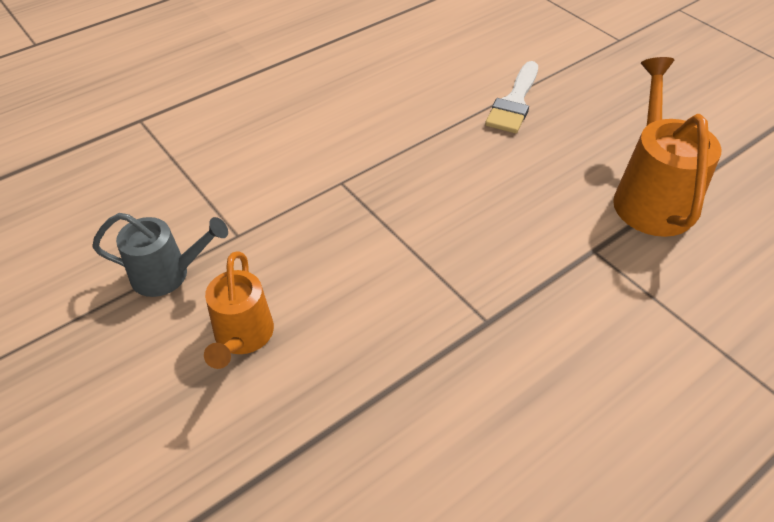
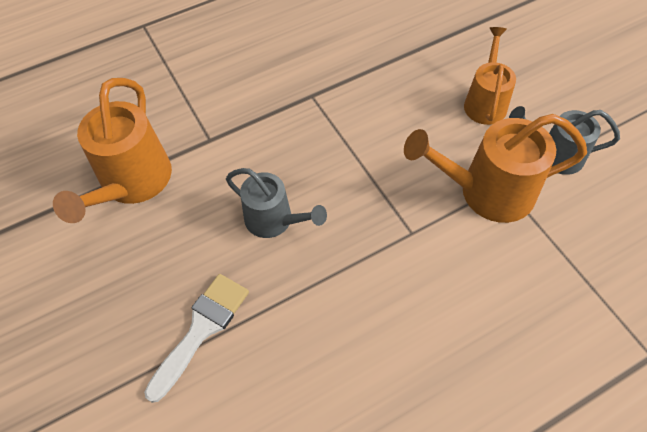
camera: 170 degrees left, 10 degrees up
(258, 226) = (486, 192): none -> orange watering can
(482, 179) = (274, 220): none -> grey watering can

